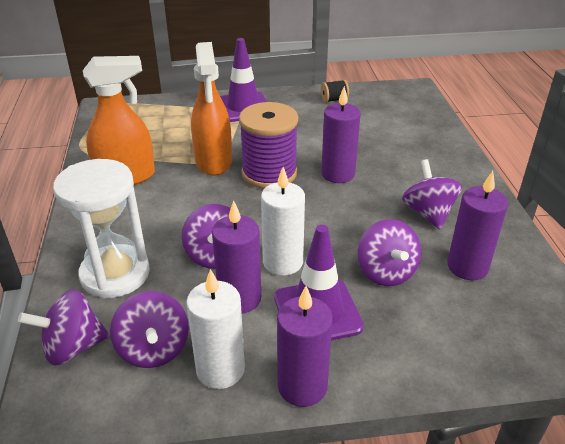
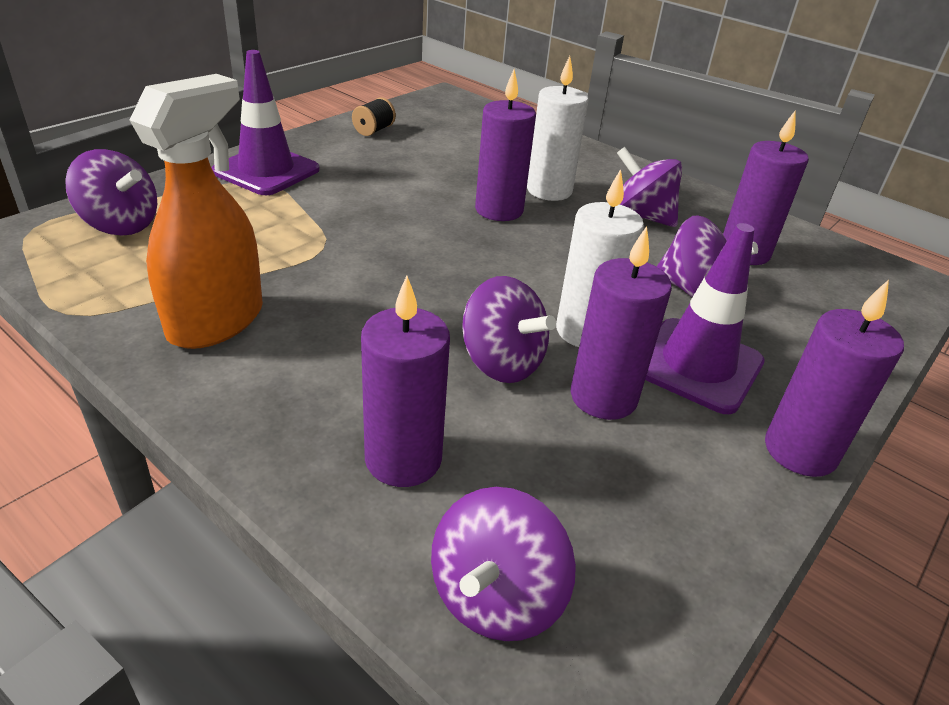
camera: 45 degrees left, 0 degrees up
(115, 274) = (403, 459): white hourglass -> purple candle
(154, 349) = (602, 521): purple spinning top -> purple spinning top (120, 224)
(214, 162) = (325, 250): orange spray bottle -> none
(220, 369) = (706, 490): white candle -> white candle (549, 190)
(269, 173) = (420, 238): purple spool -> none

